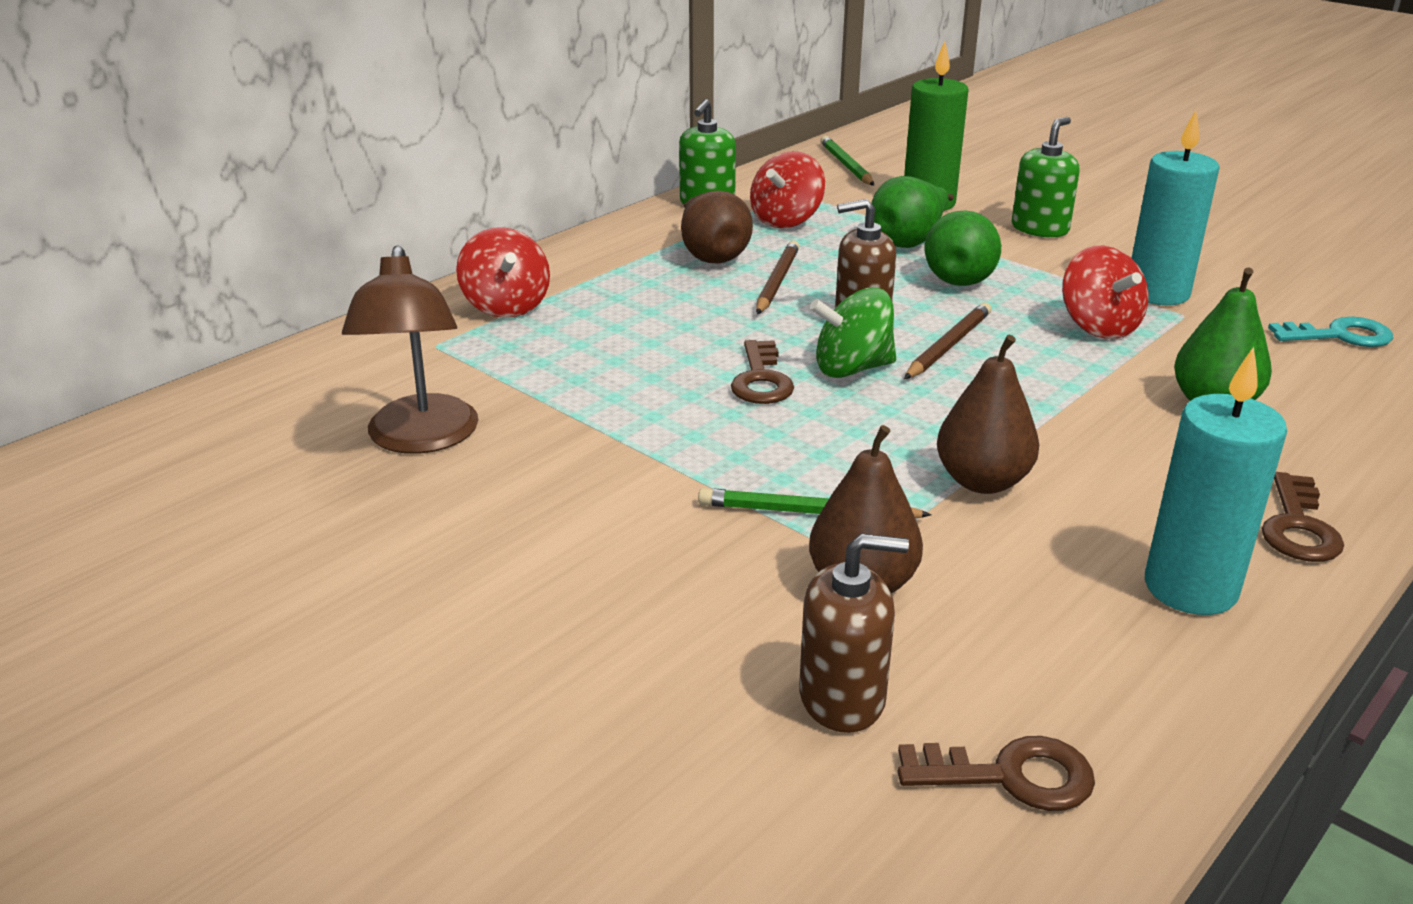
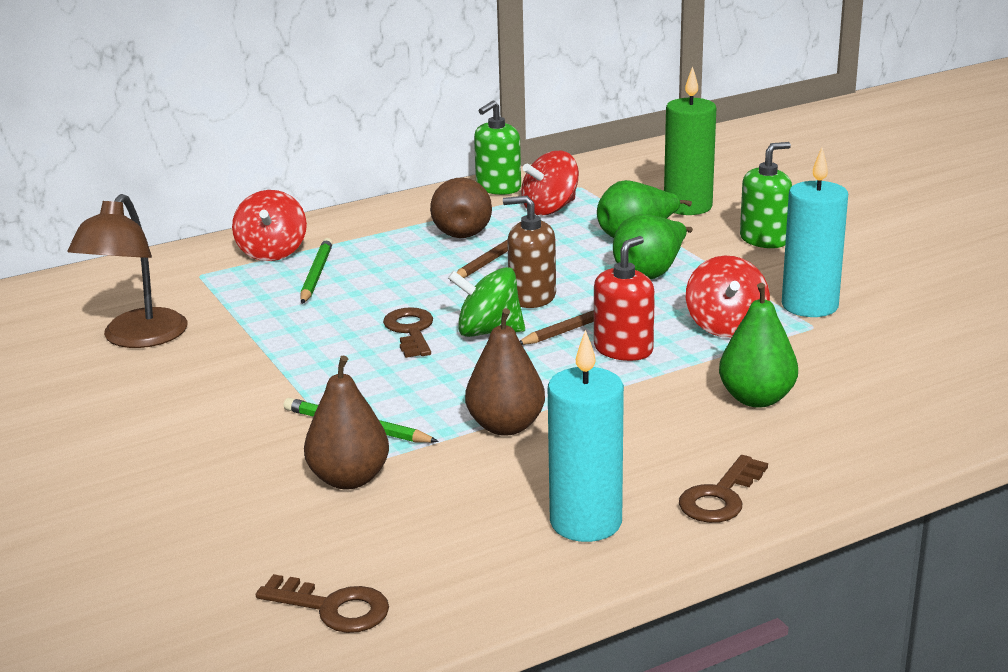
camera: 20 degrees right, 5 degrees down
(761, 380) = (410, 331): brown key -> brown key turned 150 degrees clockwise
(842, 697) = (269, 543): brown soap dispenser -> none
(846, 165) = (648, 166): green pencil -> green pencil (316, 274)
(1019, 368) = (623, 349): none -> red soap dispenser
(1340, 335) = (937, 361): turquoise key -> none

